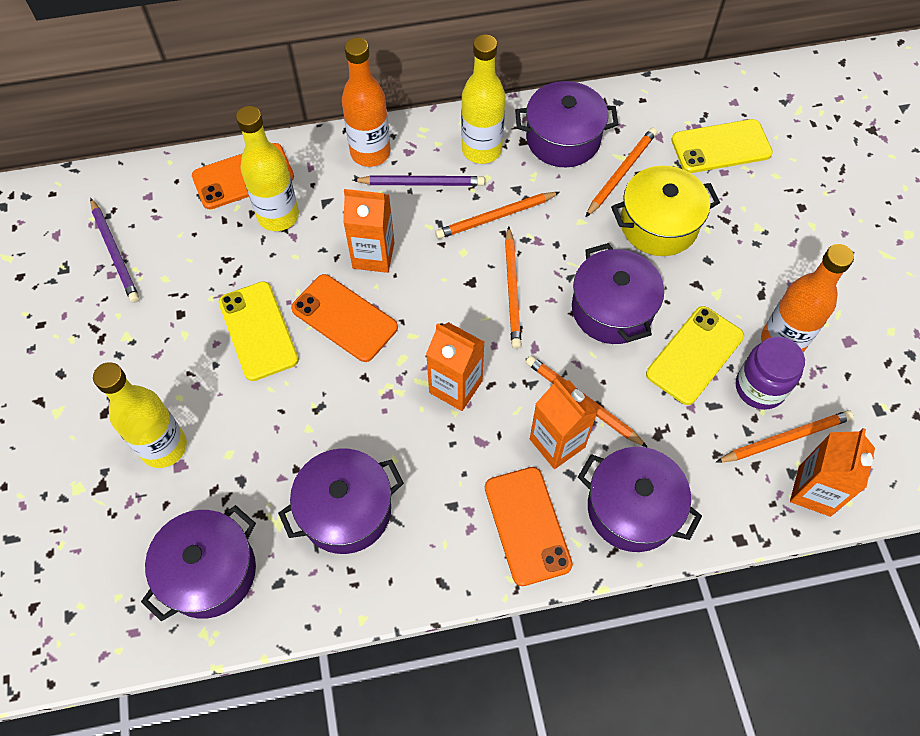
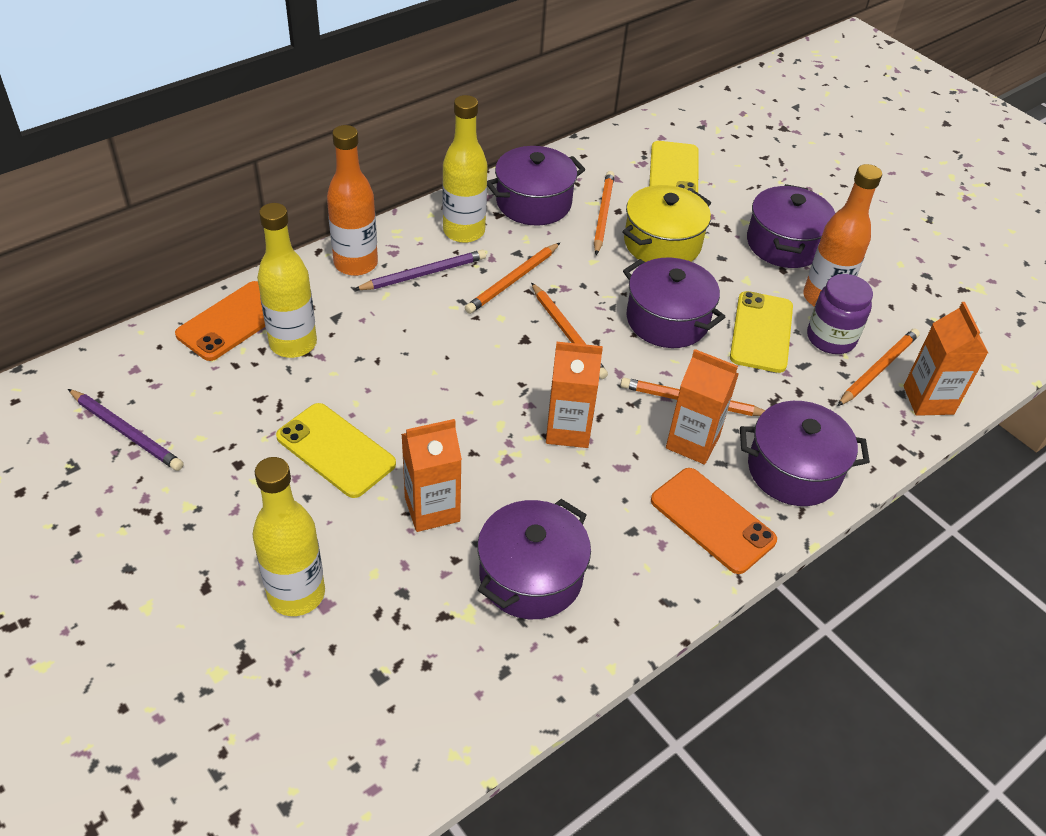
camera: 30 degrees left, 15 degrees down
(209, 572) = (423, 692): purple pot -> purple pot (784, 244)
(344, 318) = (420, 409): orange phone -> none
(373, 255) = (414, 347): orange carton -> orange carton (432, 509)
(721, 146) = (673, 172): yellow phone -> yellow phone turned 45 degrees counterclockwise

